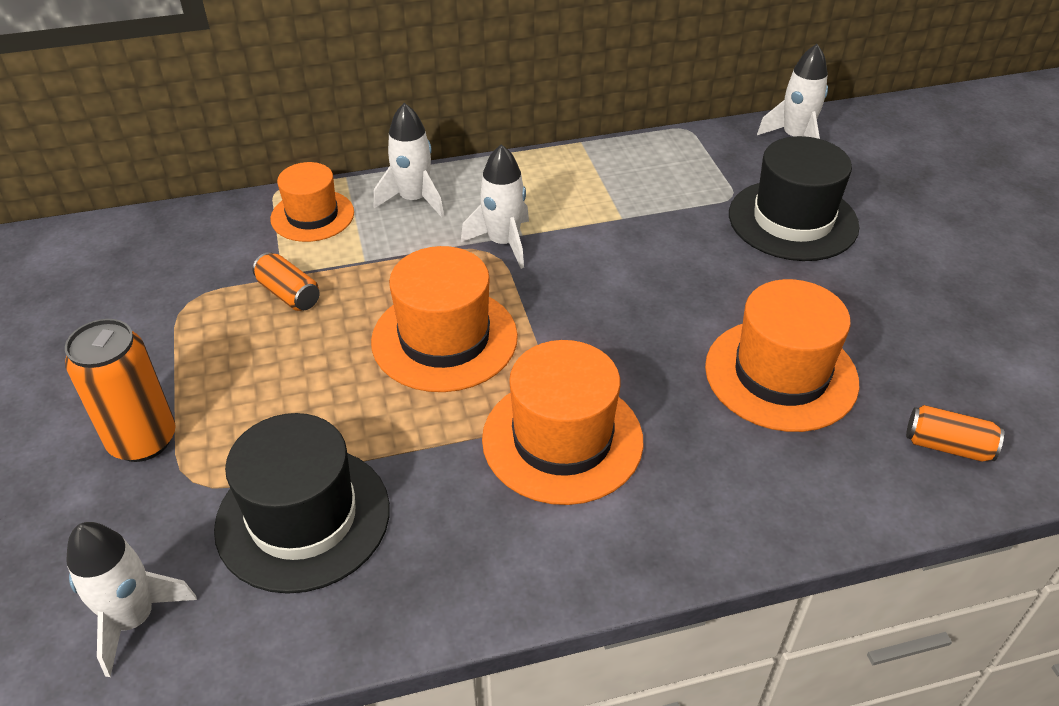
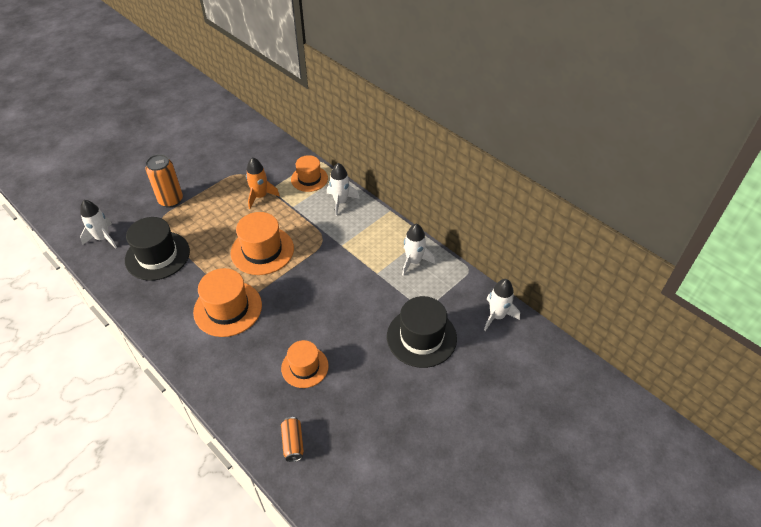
camera: 60 degrees right, 5 degrees up
(289, 294) = (260, 196): orange can -> orange rocket
(503, 243) = (331, 242): white rocket -> white rocket (413, 262)
(781, 374) = (305, 367): orange hat -> orange hat, size x0.65

